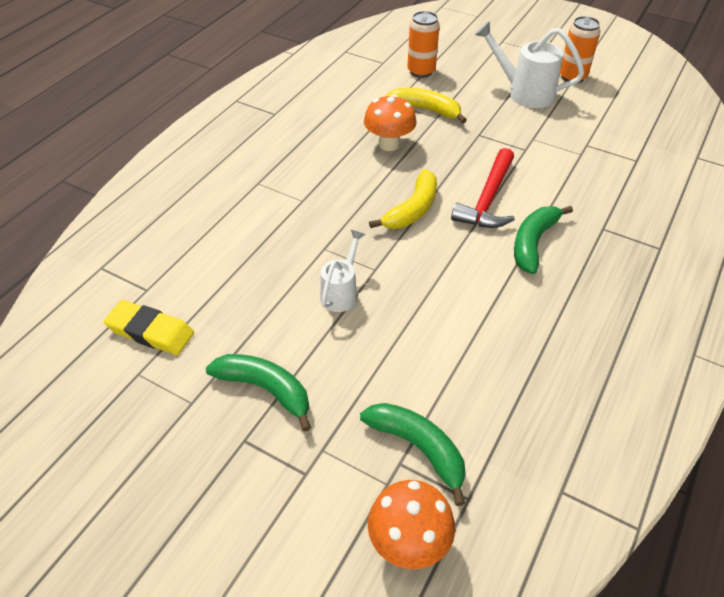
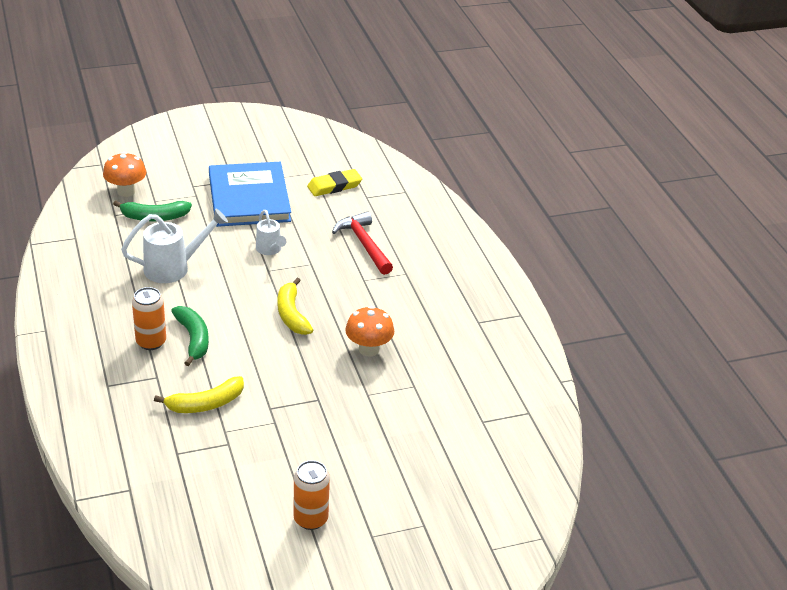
camera: 130 degrees right, 10 degrees down
(265, 389) = (249, 198): green banana -> blue book
(421, 71) = (440, 433): orange can -> orange can (151, 342)
(425, 110) = (384, 395): yellow banana -> yellow banana (205, 404)
(487, 200) = (252, 350): red hammer -> red hammer (364, 244)
(524, 93) = (331, 467): white watering can -> white watering can (173, 268)

